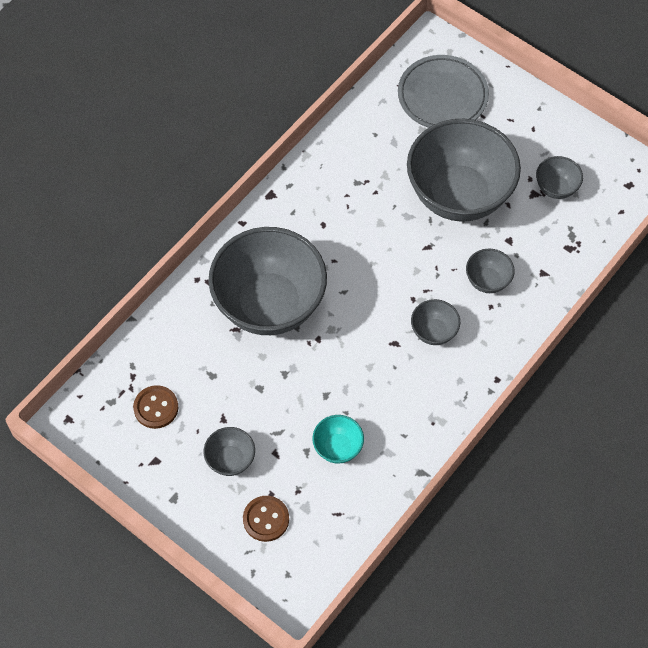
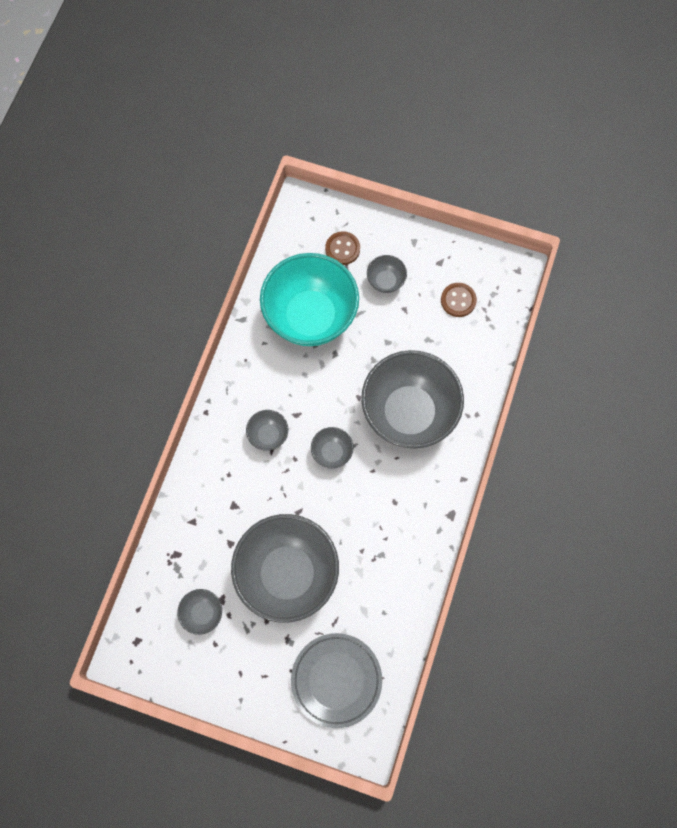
camera: 160 degrees right, 10 degrees up
(338, 447) = (310, 316): turquoise bowl -> turquoise bowl, size x2.37
(487, 281) = (238, 497): grey bowl -> grey bowl (332, 452)

